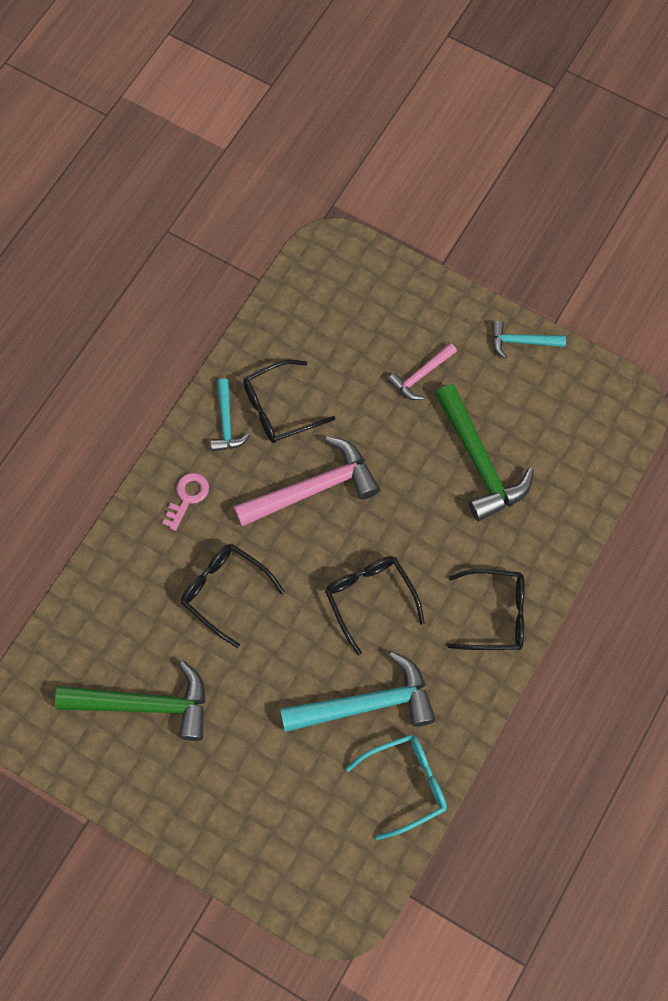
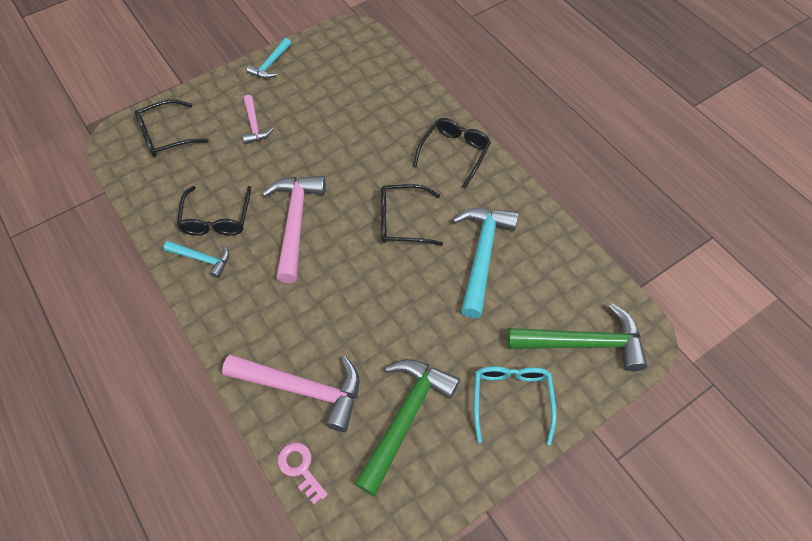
camera: 65 degrees left, 10 degrees down
(132, 594) = (302, 389): none -> pink hammer
(187, 497) = (245, 312): pink key -> pink key (300, 468)
(225, 592) = (342, 316): black glasses -> black glasses (166, 135)
(405, 784) = (555, 255): turquoise glasses -> turquoise glasses (511, 400)
(479, 461) = (339, 118): green hammer -> green hammer (582, 343)

